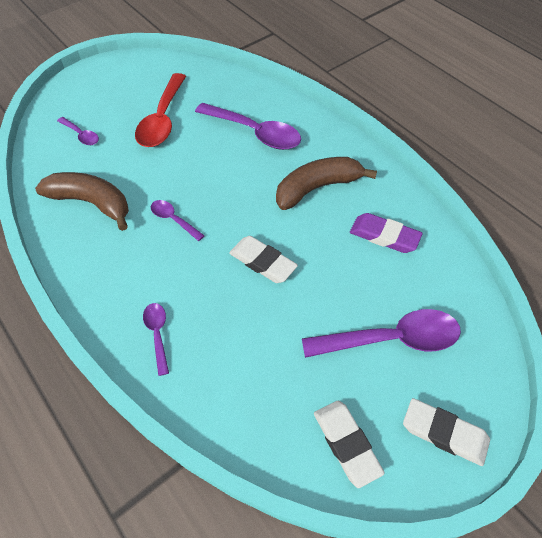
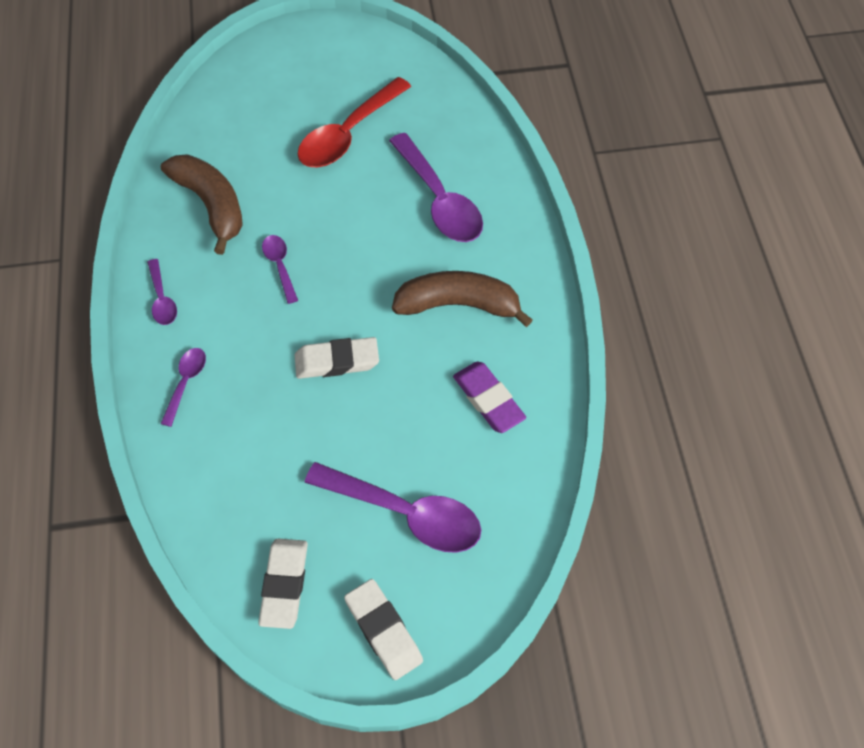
camera: 30 degrees right, 5 degrees up
(81, 135) = (250, 115): purple spoon -> purple spoon (162, 299)
(263, 262) = (337, 361): white eraser -> white eraser turned 75 degrees counterclockwise

